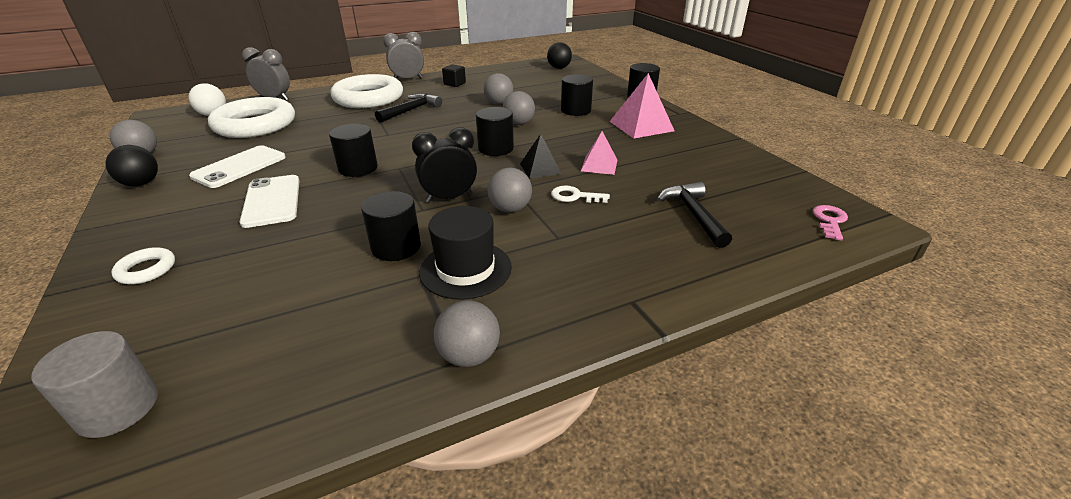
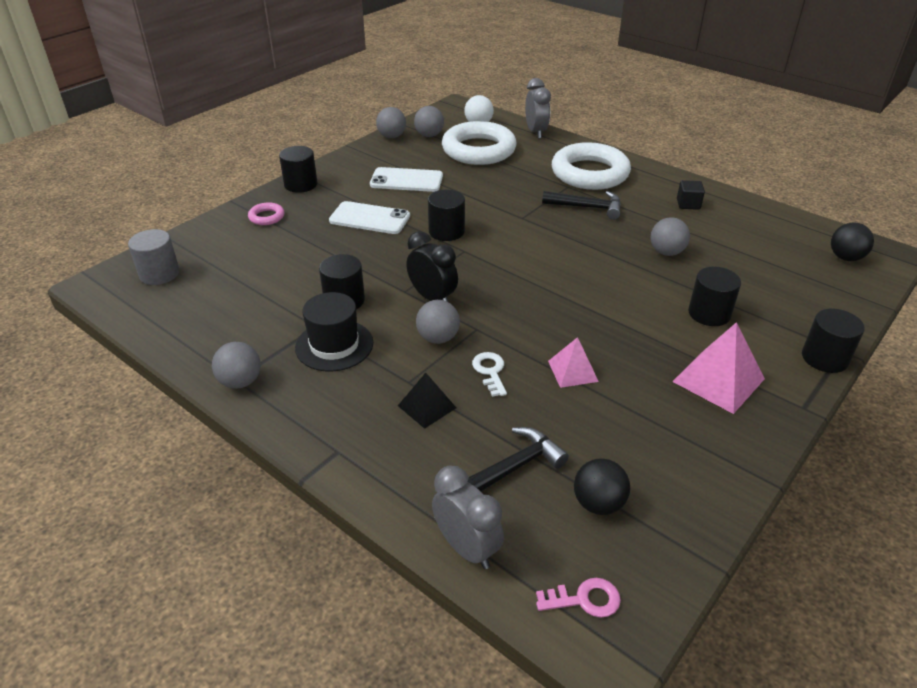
camera: 65 degrees right, 5 degrees up
(141, 184) = (356, 159): black ball -> black ball (598, 503)
(146, 270) = (266, 217): white ring -> pink ring
(272, 201) = (369, 218): white phone -> white phone turned 60 degrees clockwise
(408, 79) = (664, 172): grey clock -> grey clock (466, 548)
(496, 148) = (549, 289): black cylinder -> black cylinder (301, 184)
(519, 123) = (625, 284): grey ball -> grey ball (429, 135)
(540, 168) = (530, 332): black pyramid -> black pyramid (427, 406)

